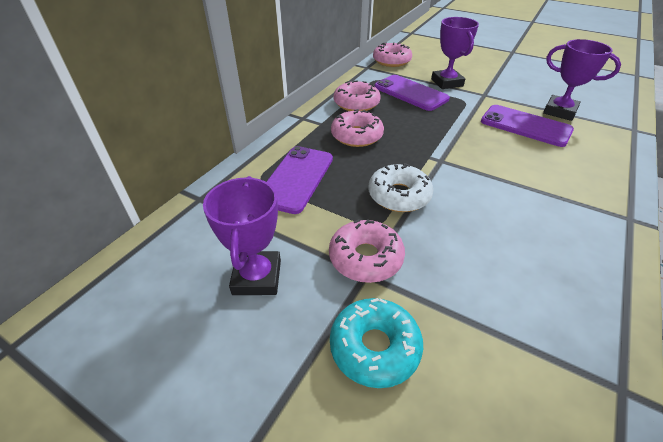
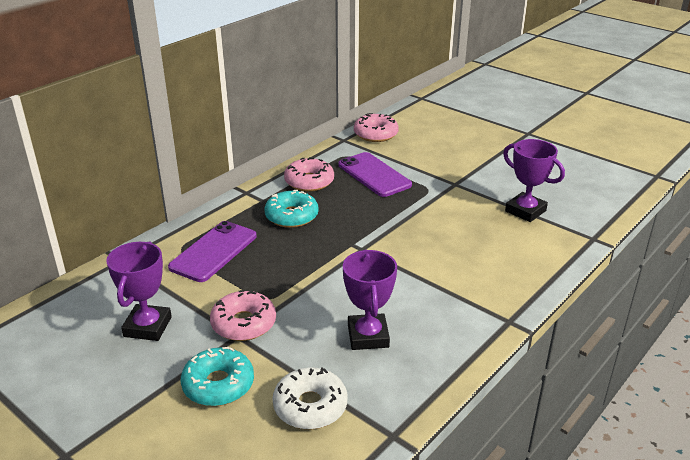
camera: 10 degrees right, 10 degrees down
(356, 136) = (291, 216): pink donut -> turquoise donut
(399, 195) = (301, 277): white donut -> white donut (310, 406)
(446, 83) = (422, 166): purple trophy -> purple trophy (368, 336)
(525, 126) = (475, 223): purple phone -> none

